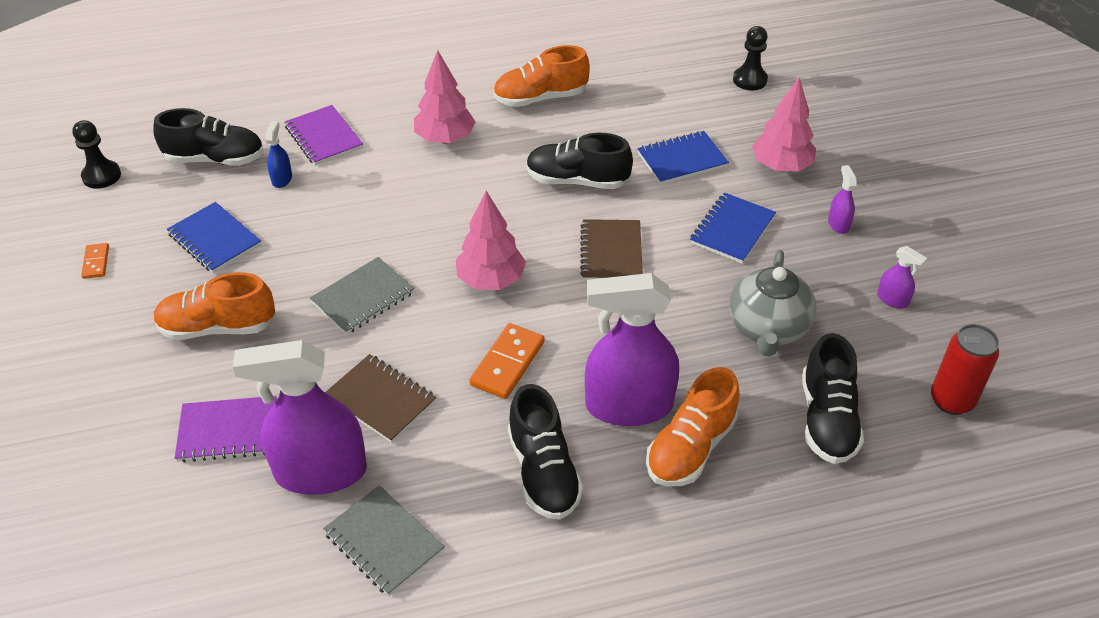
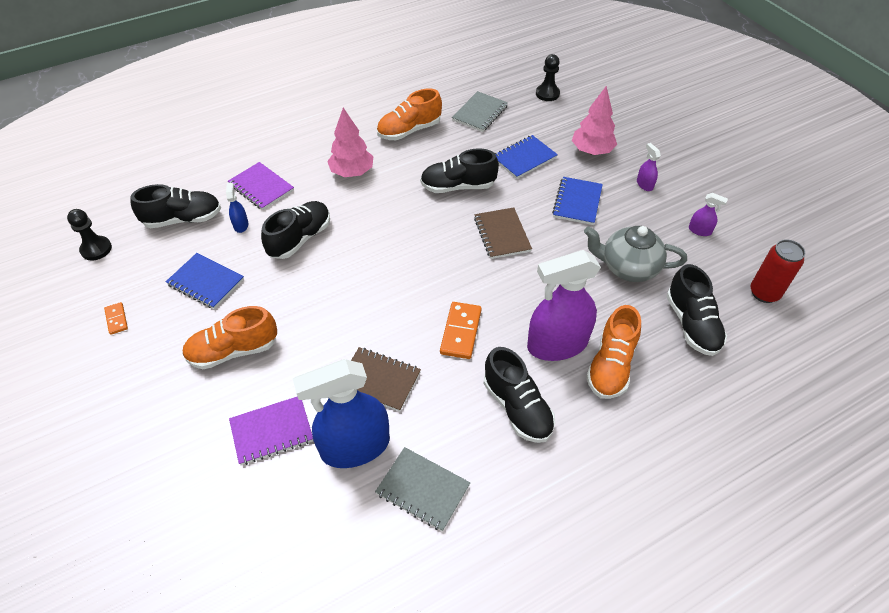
camera: 15 degrees left, 5 degrees up
(320, 472) = (355, 447): purple spray bottle -> blue spray bottle
(348, 209) = (300, 239): none -> black shoe
(363, 298) = (336, 304): grey notebook -> grey notebook (480, 113)
(491, 280) = (425, 272): pink tree -> none
(768, 328) = (628, 267): grey teapot -> grey teapot turned 105 degrees clockwise

